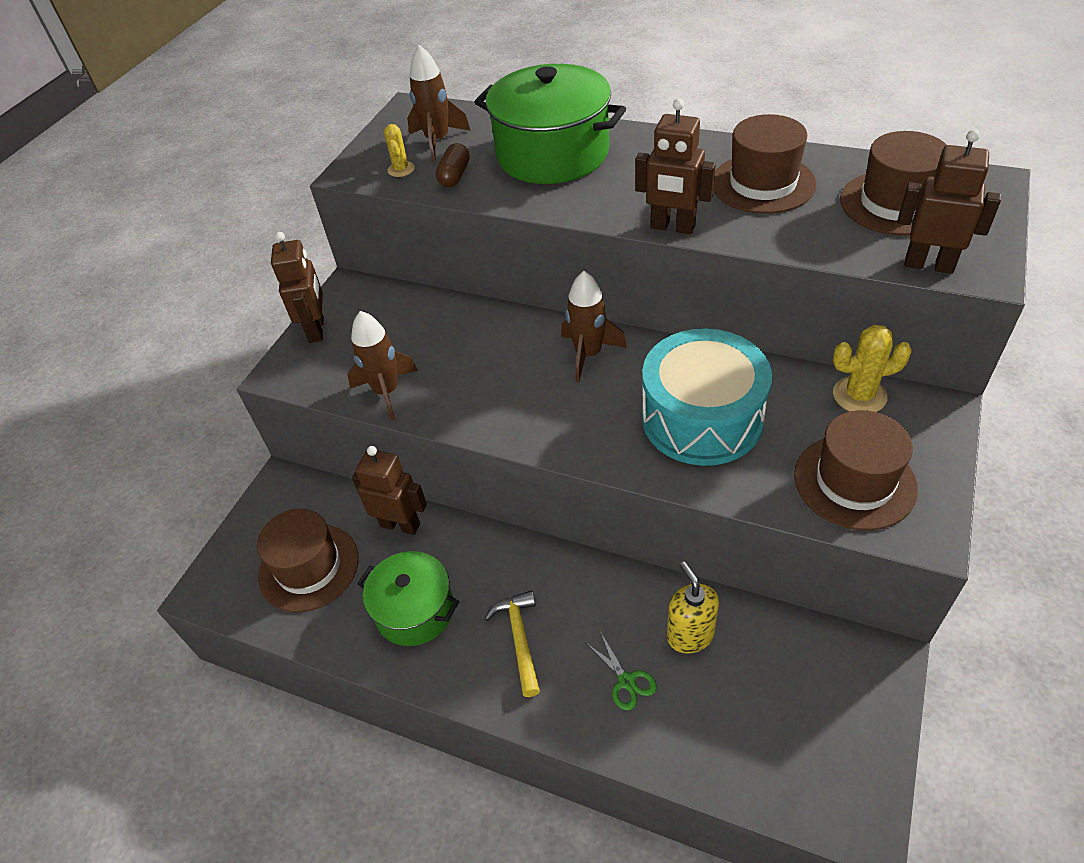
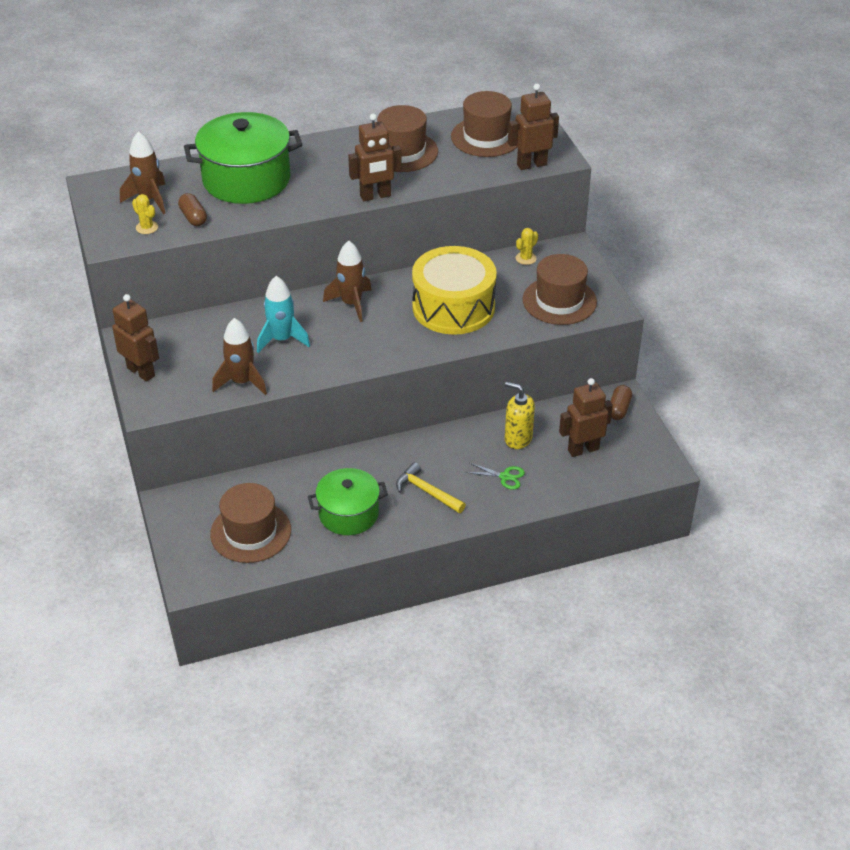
camera: 45 degrees left, 5 degrees down
(400, 525) = (287, 479): brown robot -> brown robot (583, 449)
(475, 361) = (282, 339): none -> turquoise rocket
(702, 418) = (453, 307): turquoise drum -> yellow drum
(859, 395) = (526, 258): yellow cactus -> yellow cactus, size x0.61
(865, 677) = (619, 409): none -> brown capsule

